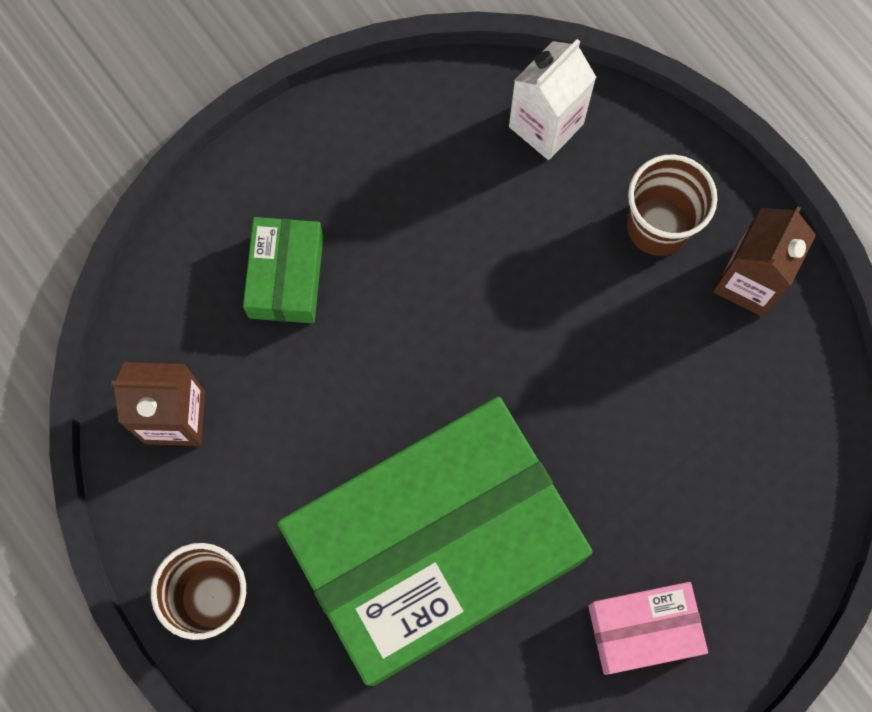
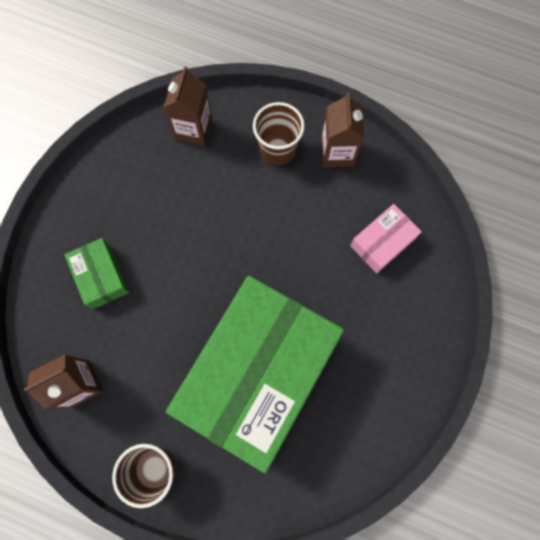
camera: 30 degrees left, 0 degrees up
(546, 125) = (194, 129): white carton -> brown carton
(643, 629) = (385, 353): pink box -> pink box (382, 242)

